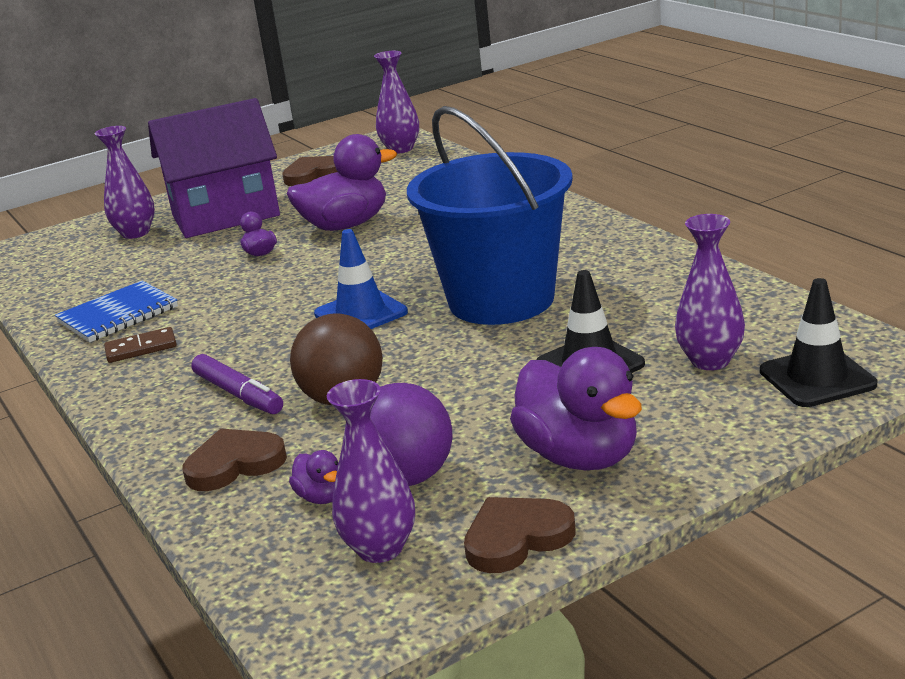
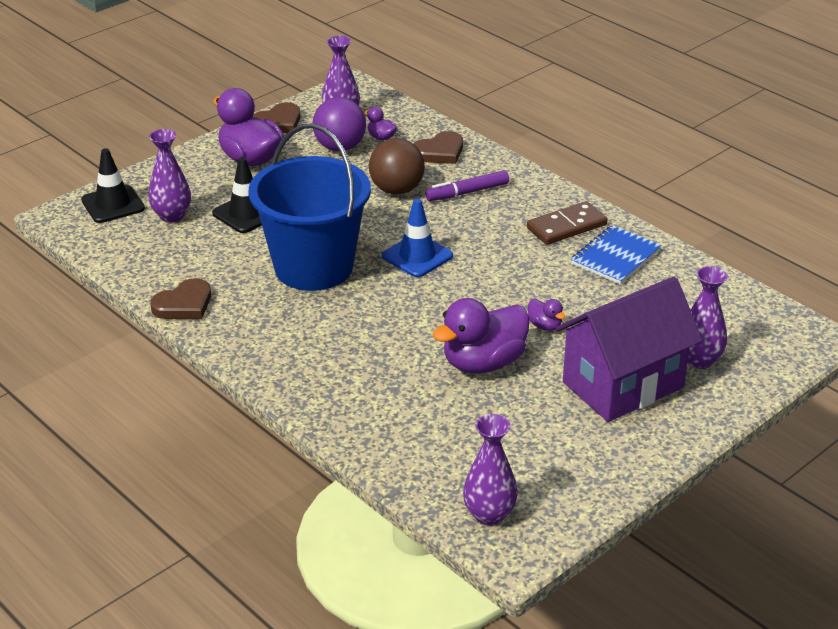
camera: 165 degrees right, 10 degrees up
(141, 348) = (566, 227): brown domino -> brown domino, size x1.52
(238, 394) = (467, 192): purple marker -> purple marker turned 60 degrees counterclockwise
(313, 174) = (573, 461): brown heart -> brown heart (184, 304)

